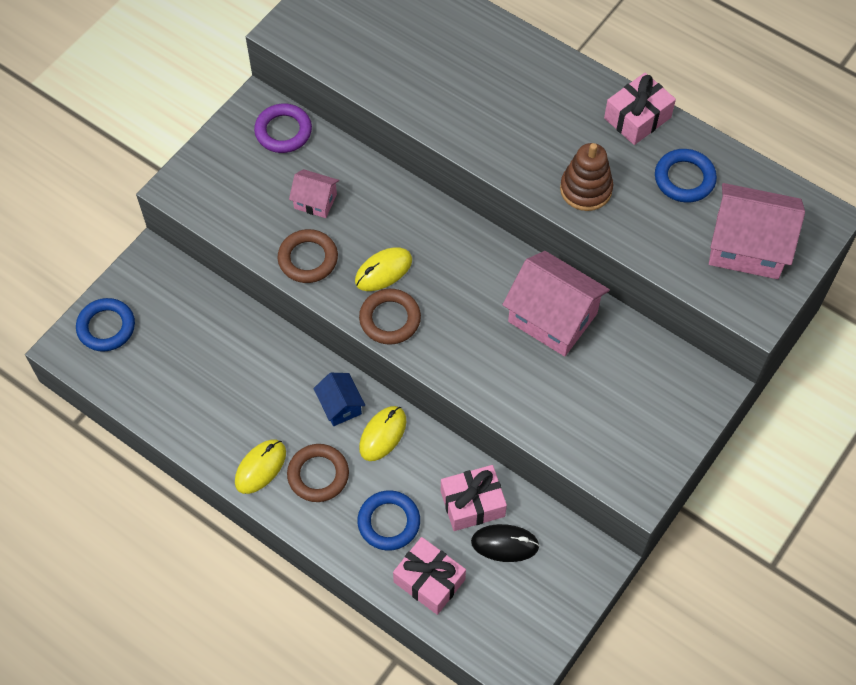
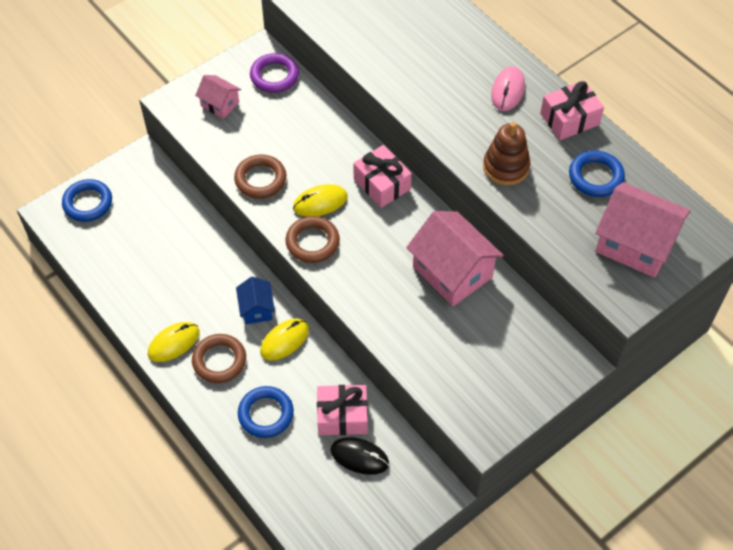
camera: 15 degrees right, 5 degrees down
(315, 201) = (282, 135): pink house -> pink house (220, 104)
(429, 580) = (284, 471): pink gift -> pink gift (382, 184)
(561, 99) = (508, 90): none -> pink mouse

